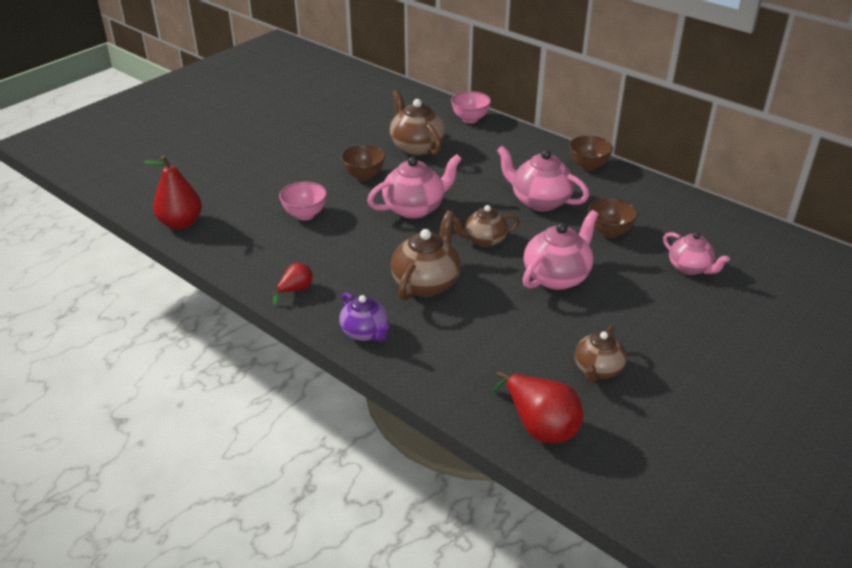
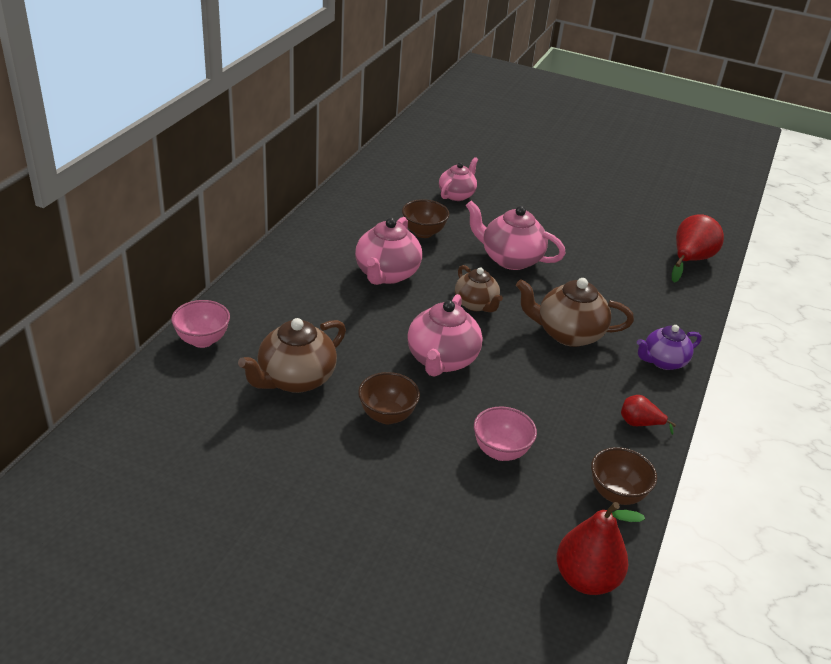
camera: 110 degrees left, 0 degrees up
(365, 332) = (663, 361): purple teapot -> purple teapot turned 150 degrees counterclockwise
(414, 208) = (442, 360): pink teapot -> pink teapot turned 120 degrees counterclockwise
(588, 166) = (301, 246): brown bowl -> brown bowl (616, 494)
(597, 370) = (613, 237): brown teapot -> none

